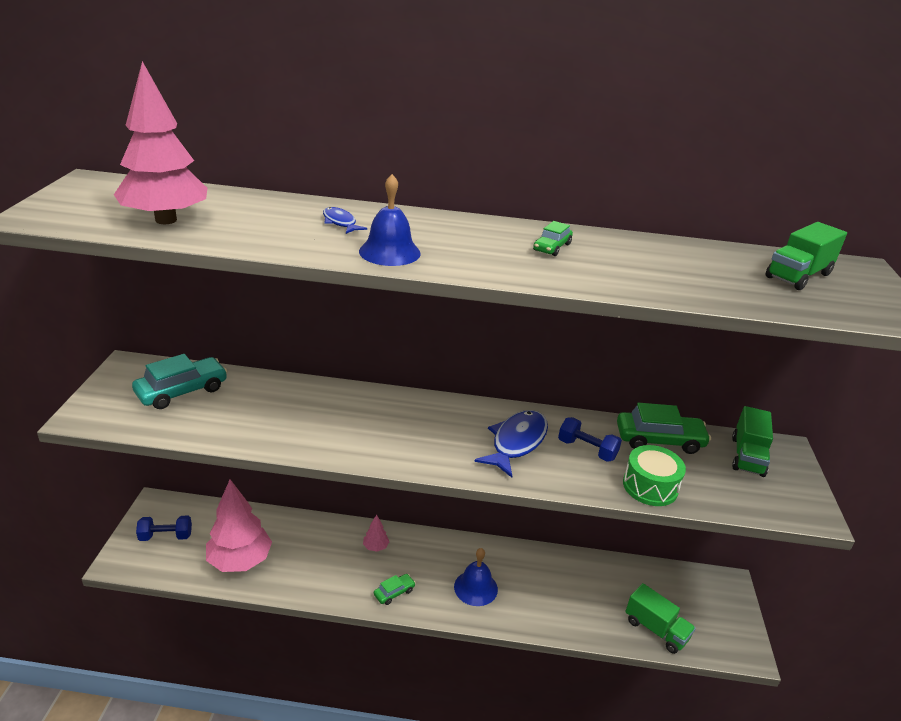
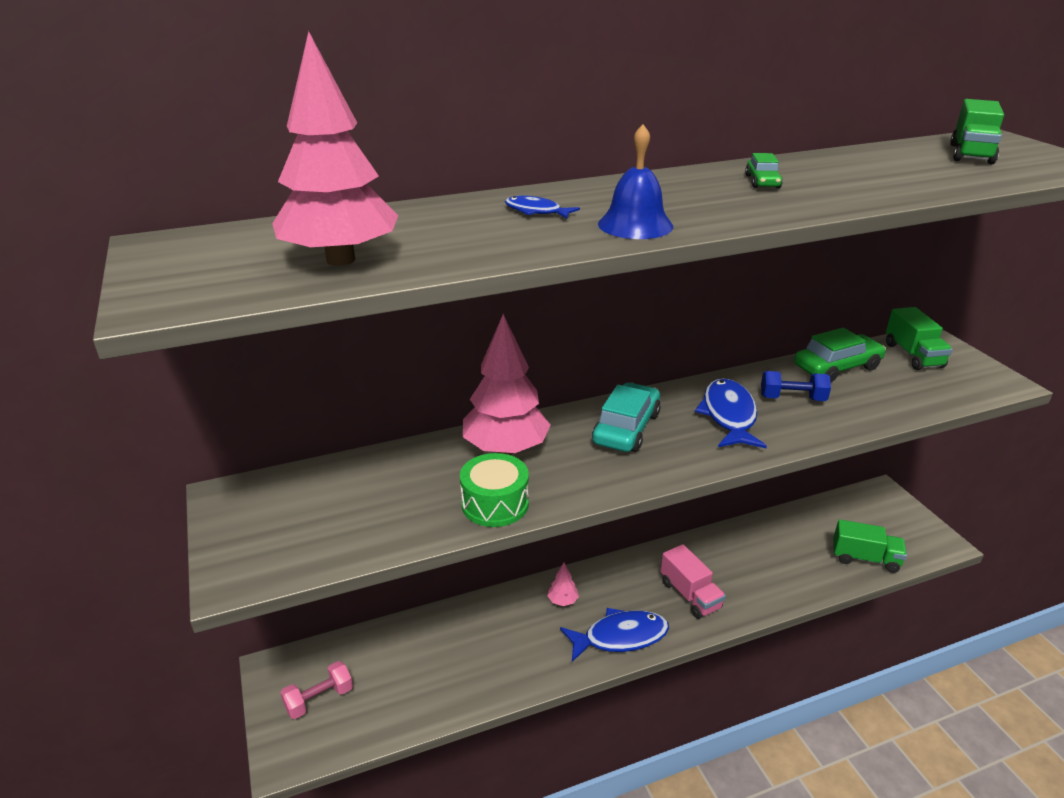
camera: 25 degrees left, 0 degrees up
(166, 536) = (319, 699): blue dumbbell -> pink dumbbell
(182, 391) = (330, 498): turquoise car -> turquoise car (626, 428)
(240, 561) = (432, 684): pink tree -> pink tree (506, 449)
(394, 592) = (620, 637): green car -> blue fish
(475, 588) = (690, 595): blue bell -> pink truck
(650, 486) = (874, 410): green drum -> green drum (495, 504)

